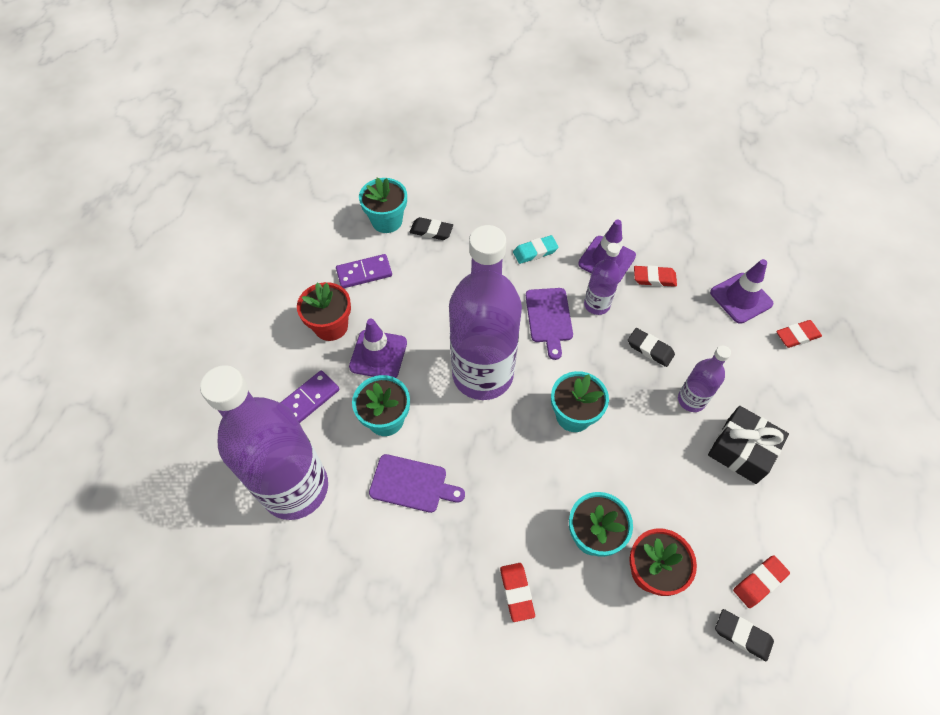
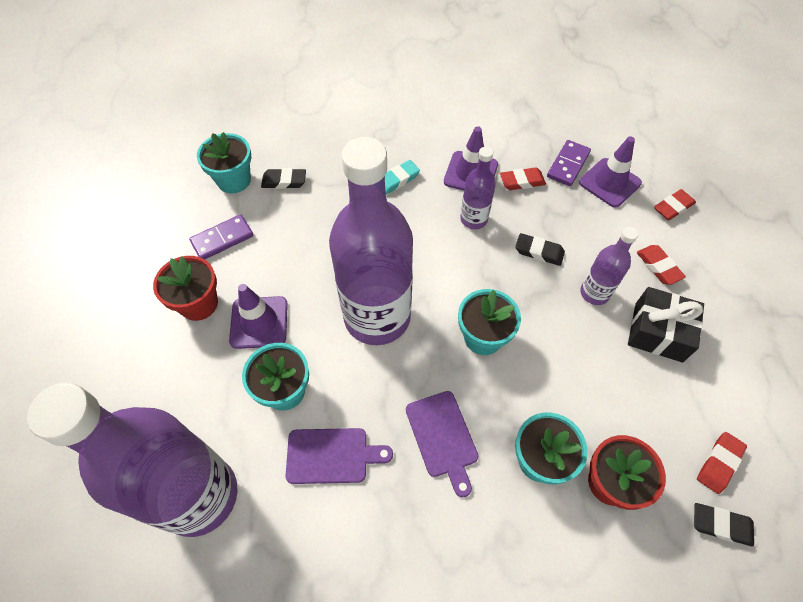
camera: 15 degrees left, 0 degrees up
(309, 399) = (192, 390): purple domino -> purple domino (568, 165)
(516, 592) = (478, 546): red eraser -> red eraser (658, 267)
(549, 318) = (430, 243): purple cutting board -> purple cutting board (443, 437)

